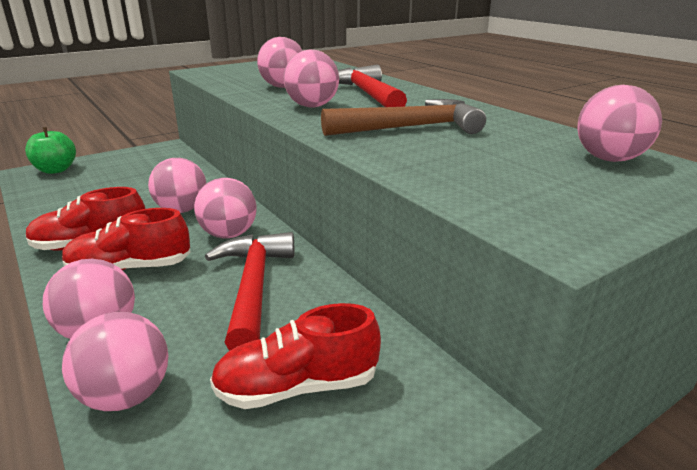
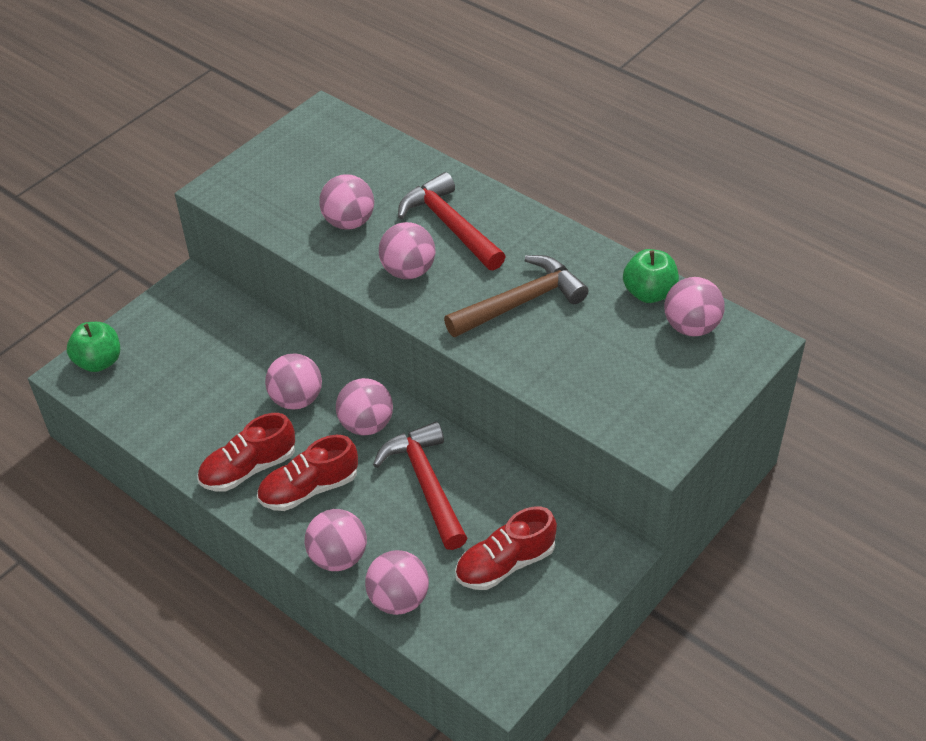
camera: 15 degrees left, 20 degrees up
(557, 137) = (649, 293): none -> green apple

